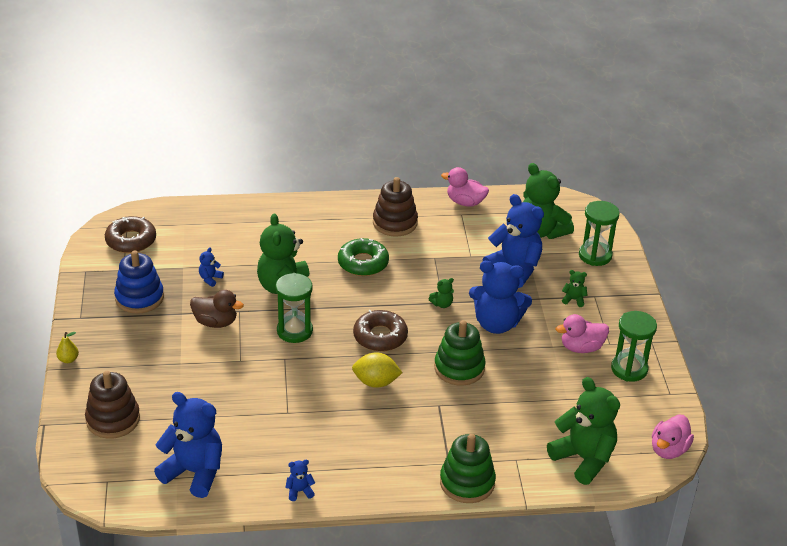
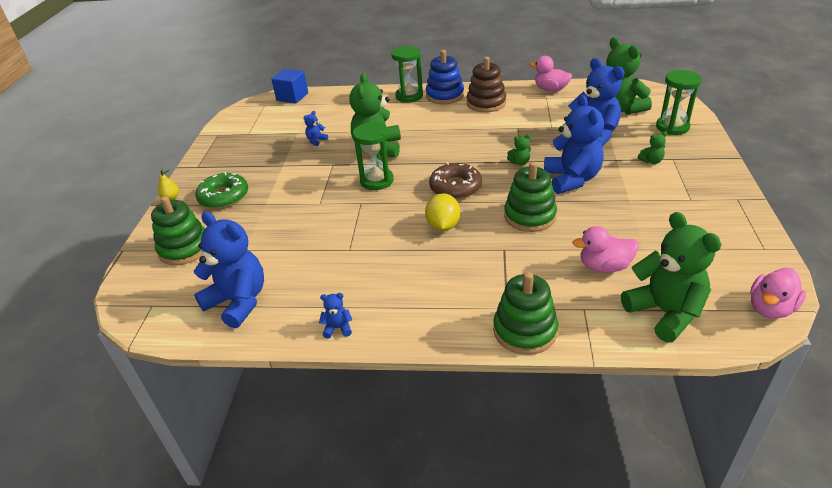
camera: 15 degrees right, 0 degrees up
(113, 419) = (184, 248): brown stacking toy -> green stacking toy
(131, 240) = (263, 114): brown donut -> none
(139, 298) = (252, 153): blue stacking toy -> blue stacking toy (445, 95)
(158, 213) = (292, 97): none -> blue cube
(215, 322) = (309, 172): brown duck -> none
(363, 263) = (452, 131): green donut -> green donut (224, 196)
(376, 382) = (443, 226): yellow lemon -> yellow lemon turned 75 degrees clockwise
(496, 324) = (572, 179): blue teddy bear -> blue teddy bear turned 120 degrees counterclockwise
(573, 299) = (651, 161): green teddy bear -> green teddy bear turned 135 degrees clockwise
(581, 347) = (660, 202): pink duck -> pink duck (604, 266)
(629, 369) = (714, 223): green hourglass -> green hourglass (409, 96)

